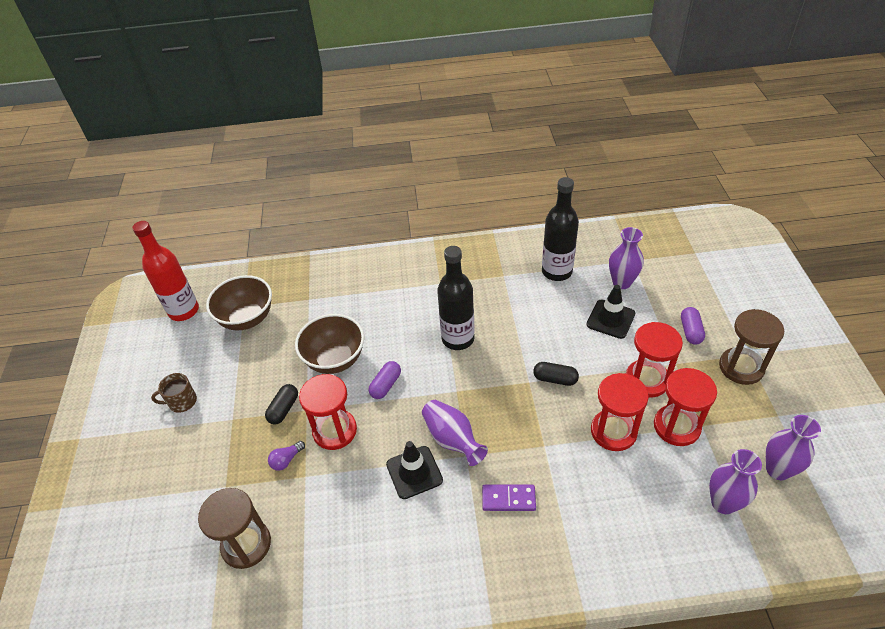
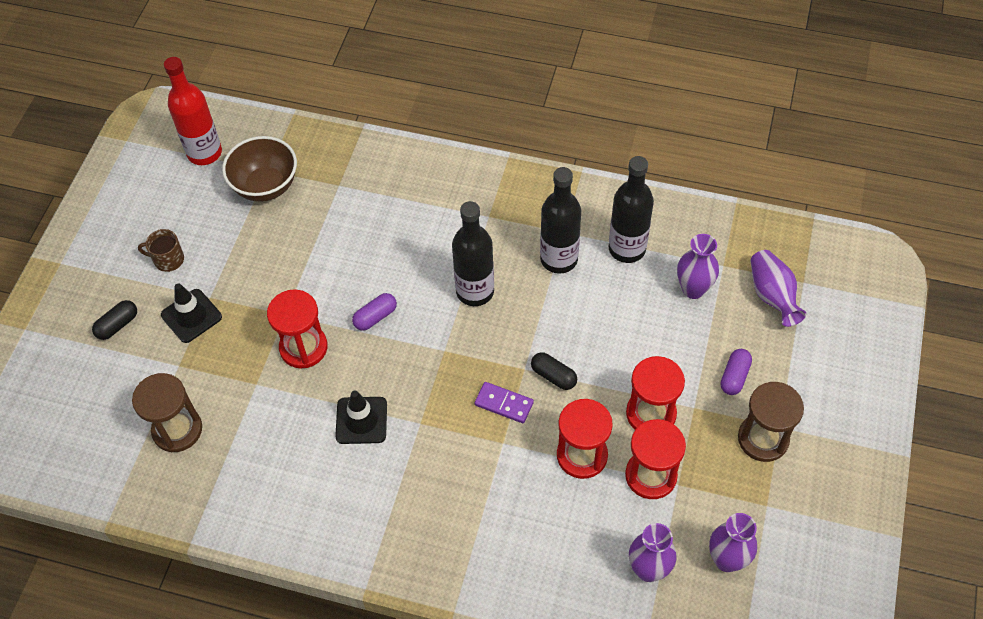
camera: 20 degrees right, 10 degrees up
(284, 409) = (263, 305): black capsule -> black capsule (117, 325)
(286, 460) = (245, 360): purple light bulb -> none
(335, 359) = (336, 268): brown bowl -> none
(452, 440) = (414, 401): purple vase -> purple vase (772, 296)
(508, 499) = (439, 482): purple domino -> purple domino (504, 403)
(510, 295) = (559, 259): none -> black bottle
(610, 319) = (653, 329): black traffic cone -> black traffic cone (191, 316)

